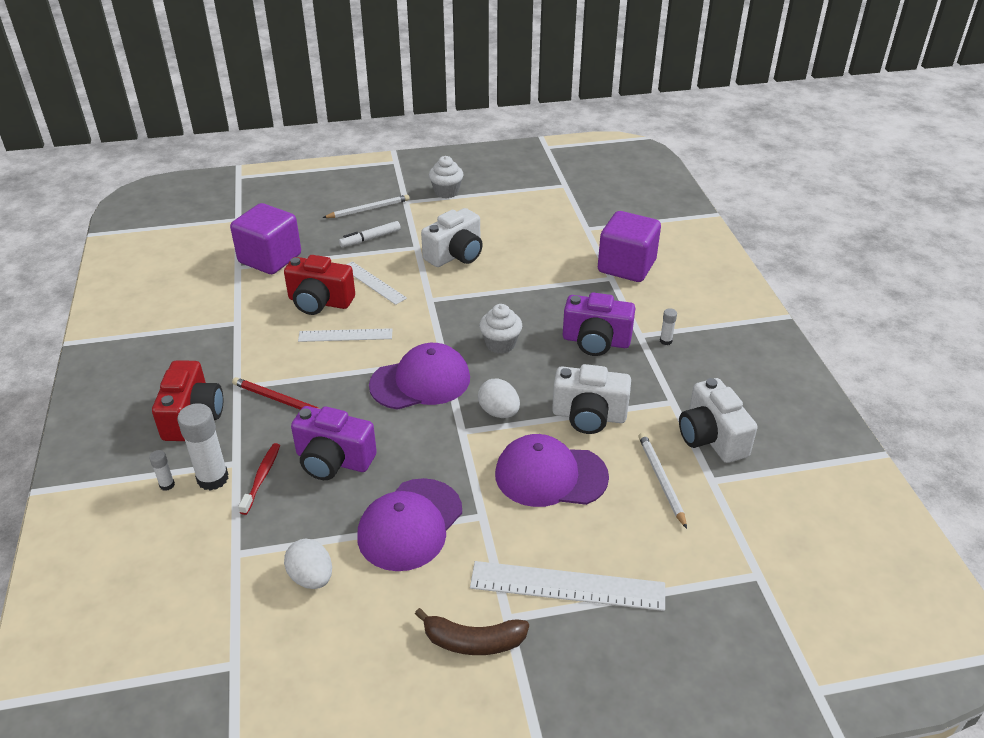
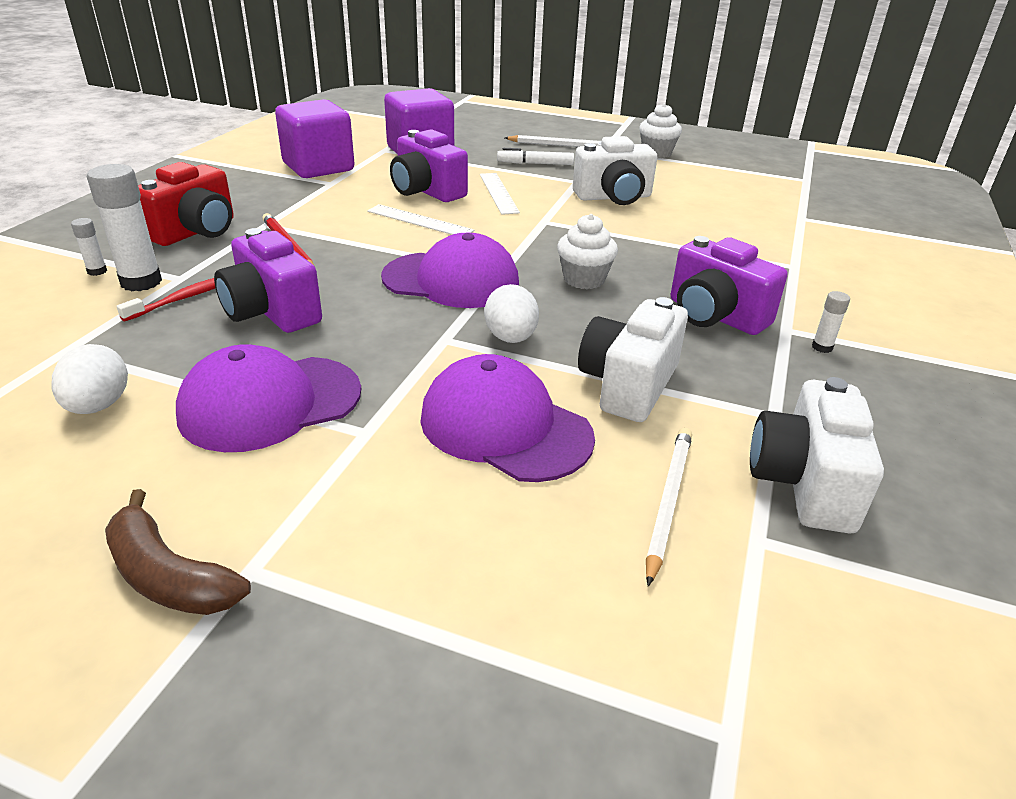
camera: 30 degrees right, 5 degrees down
(319, 302) = (426, 191): red camera -> purple camera
(567, 586) = (379, 573): white ruler -> none
(589, 416) = (628, 385): white camera -> white camera turned 75 degrees clockwise
(626, 266) = (827, 262): purple cube -> purple cube (318, 167)

